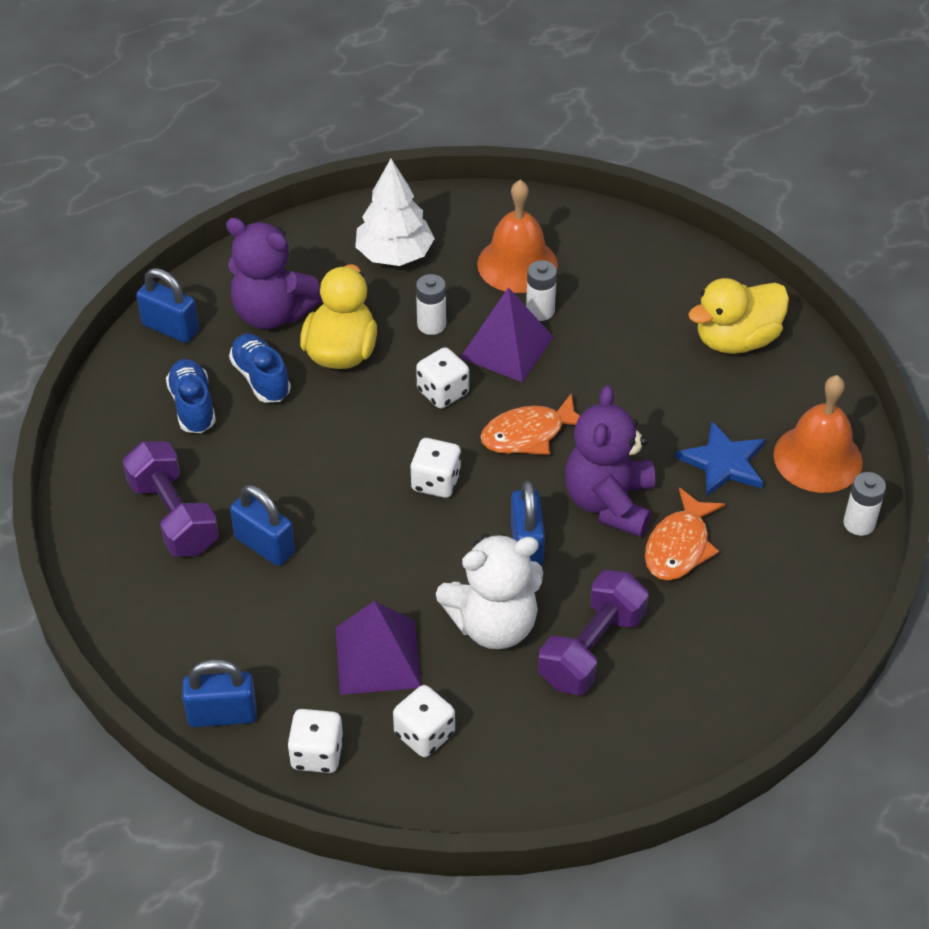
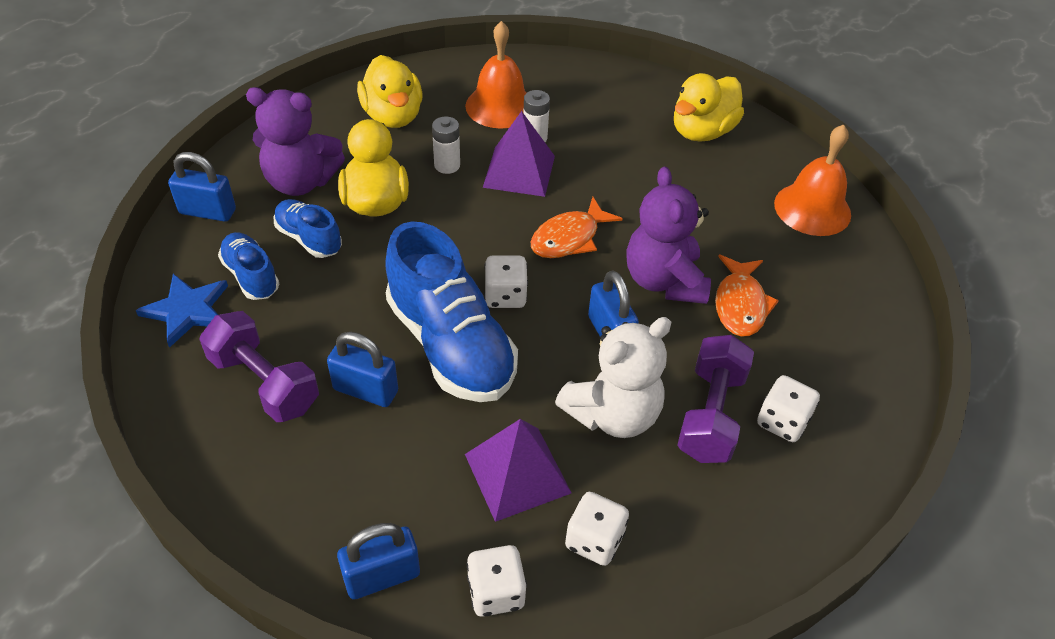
camera: 20 degrees left, 0 degrees up
(362, 520) = (450, 345): none -> blue shoe
(395, 255) = (393, 116): white tree -> yellow duck
(443, 392) = (479, 218): white dice -> white dice (782, 422)
(723, 462) = (741, 227): blue star -> blue star (187, 310)
(859, 523) = (872, 253): white battery -> none

